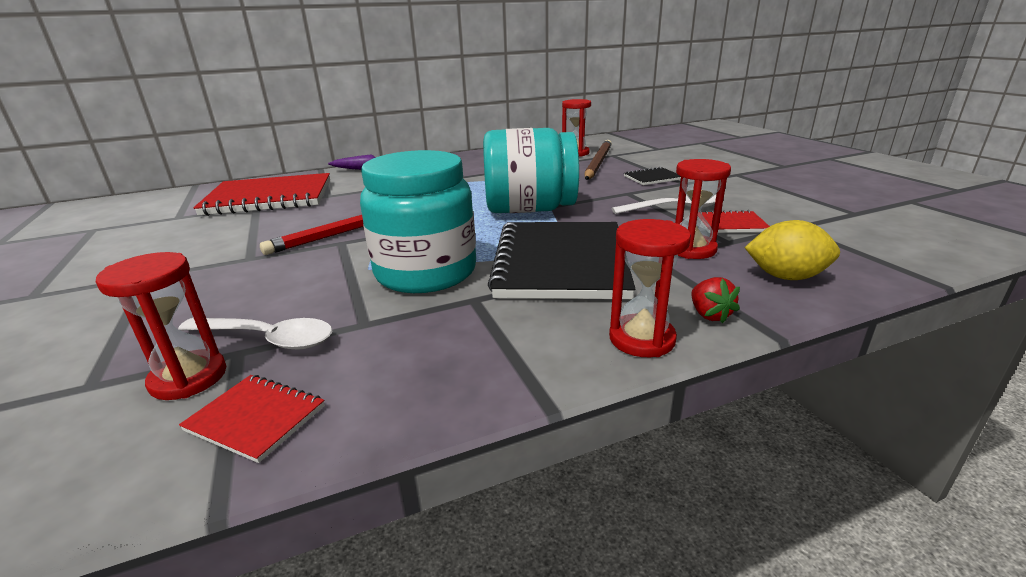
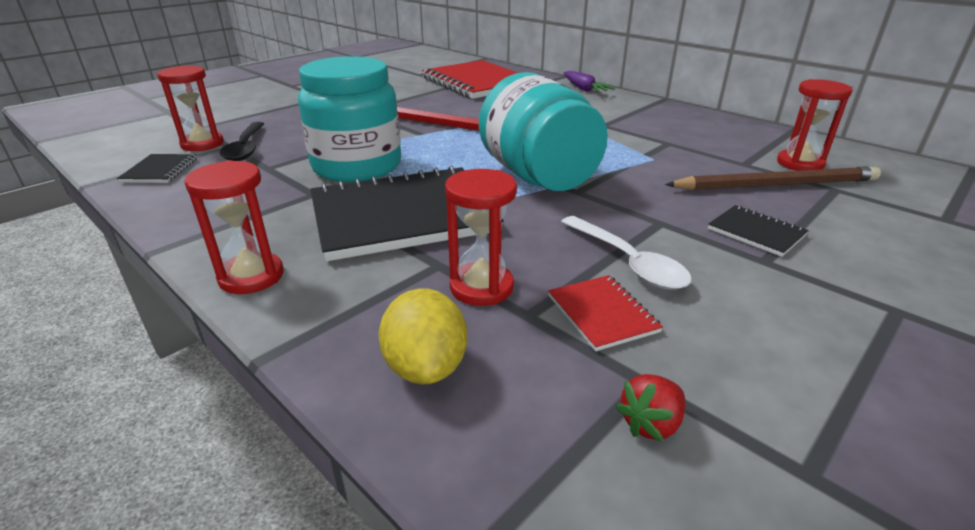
camera: 65 degrees right, 5 degrees up
(255, 418) = (160, 170): red notebook -> black notebook
(267, 339) = (246, 148): white spoon -> black spoon
(709, 315) = (304, 311): red strawberry -> red strawberry (651, 423)

